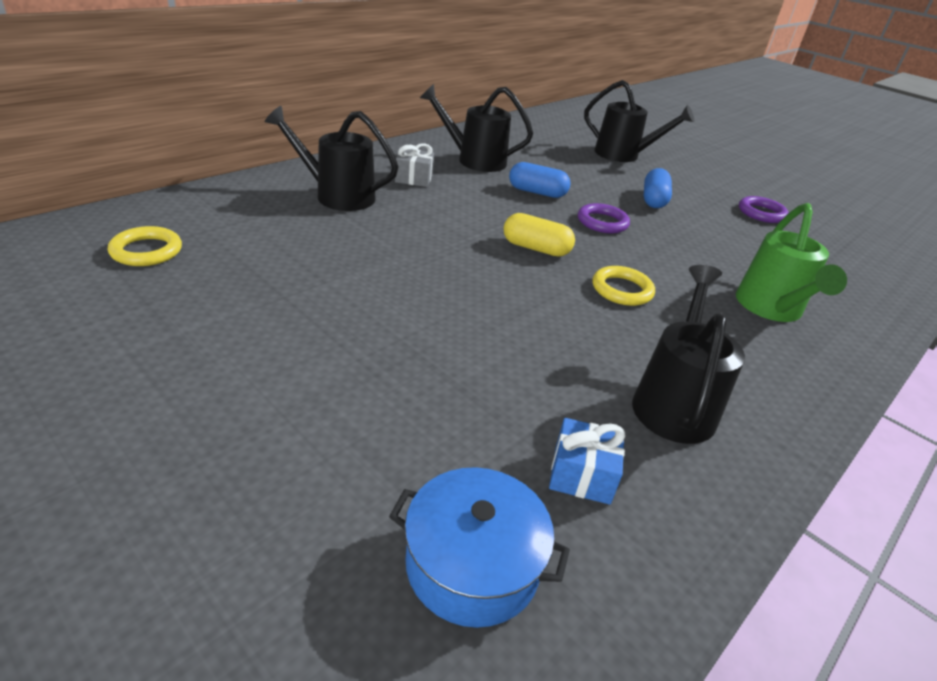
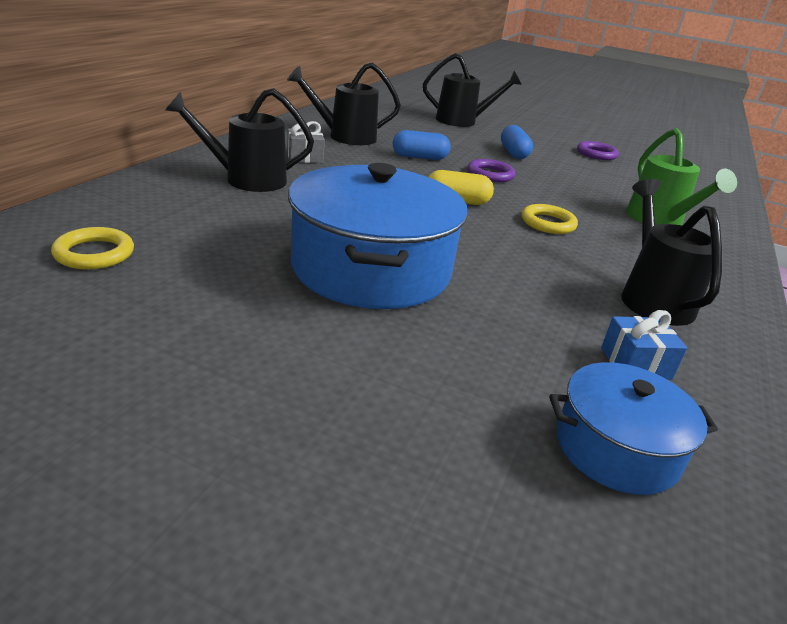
camera: 20 degrees left, 5 degrees down
(380, 309) = (371, 269): none -> blue pot

